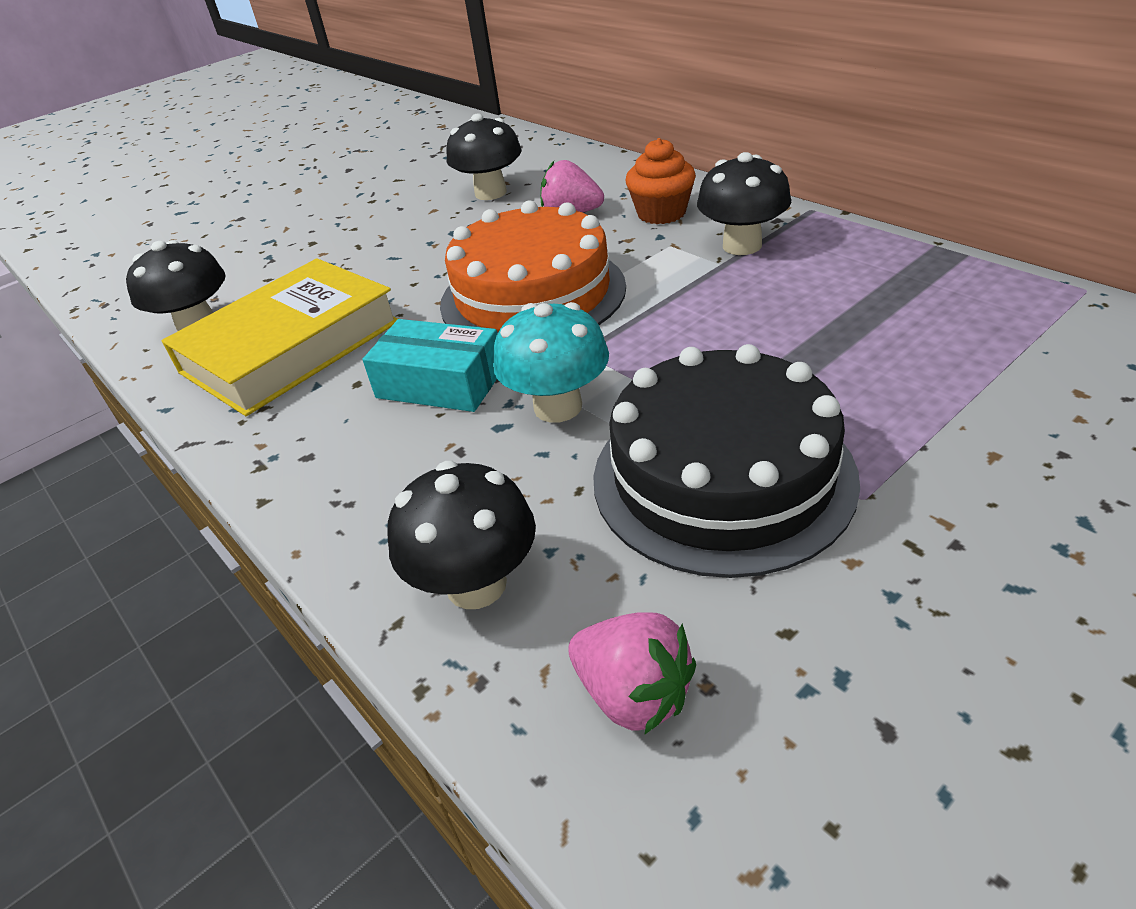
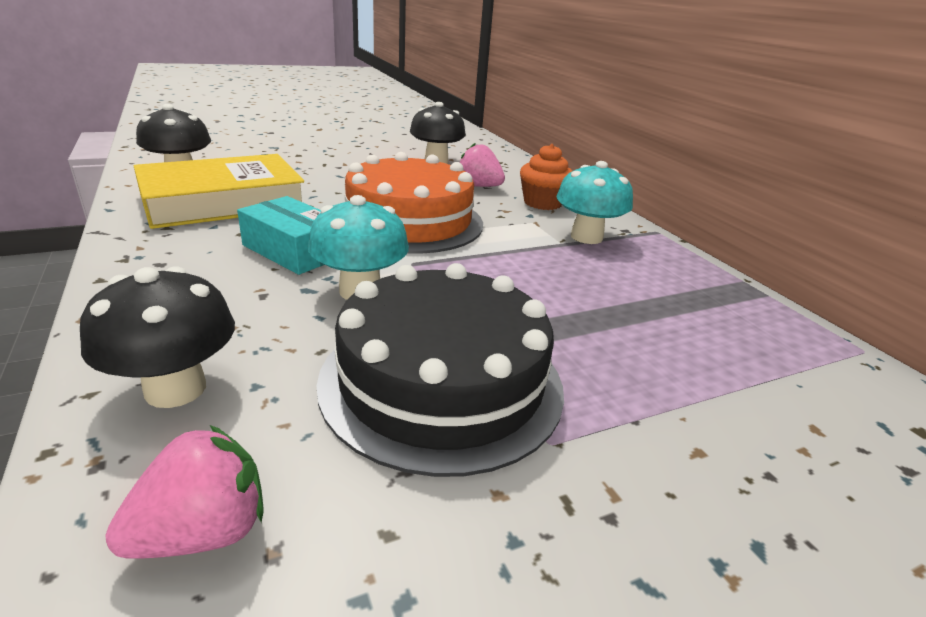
camera: 10 degrees right, 10 degrees down
(633, 694) = (203, 532): pink strawberry -> pink strawberry turned 90 degrees counterclockwise
(742, 245) = (586, 237): black mushroom -> turquoise mushroom

